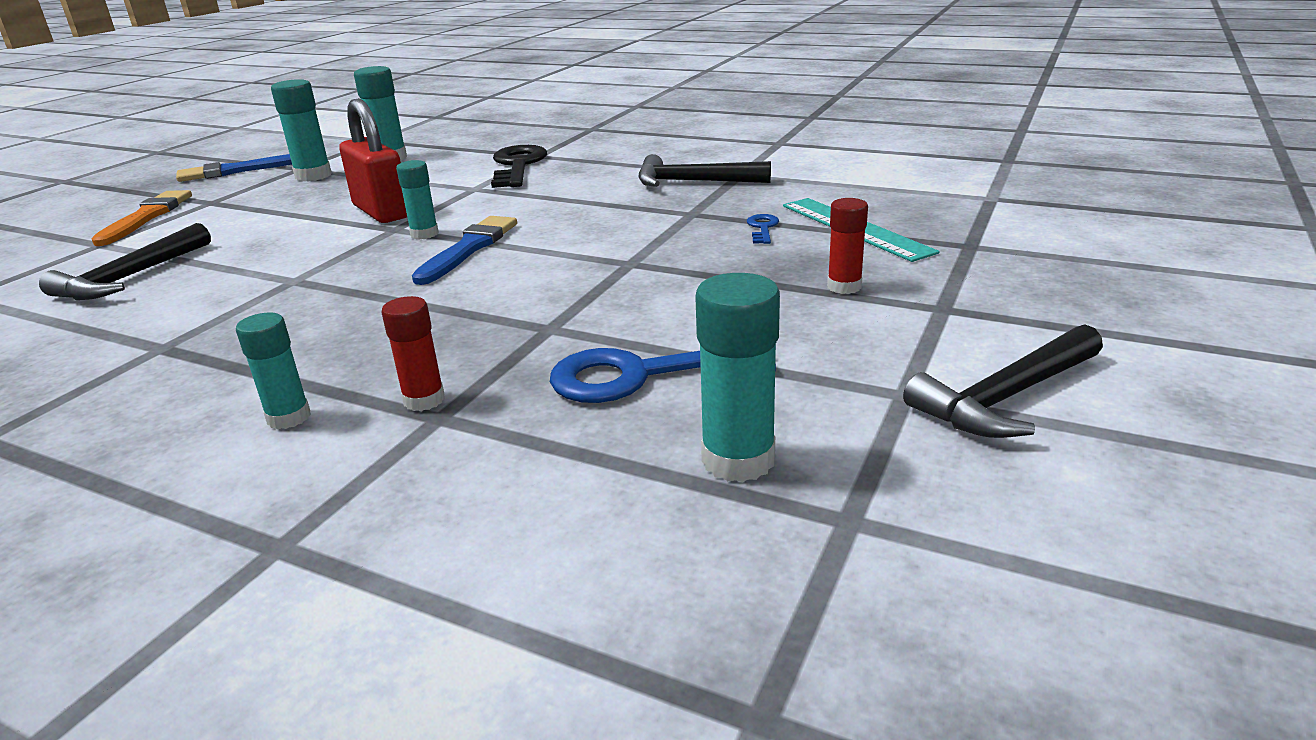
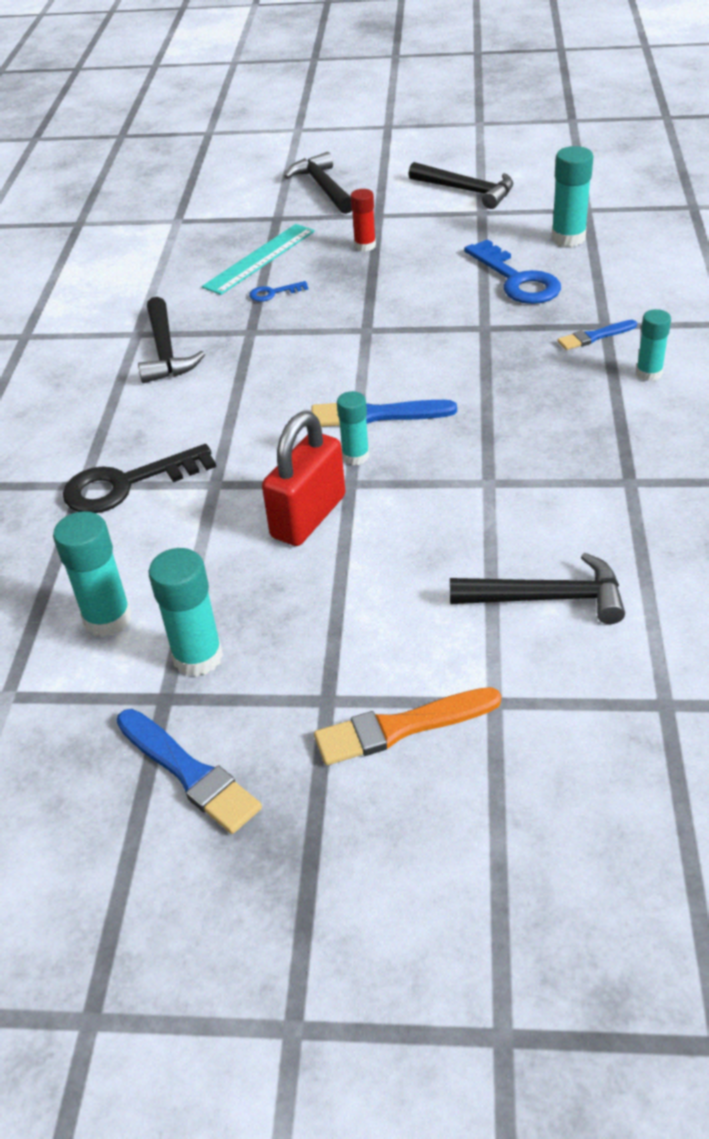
camera: 110 degrees left, 15 degrees up
(424, 400) = (594, 336): red glue stick -> blue brush
(1065, 282) = (323, 187): none -> black hammer

